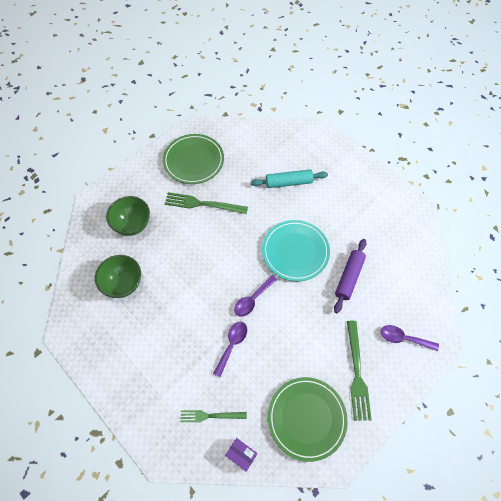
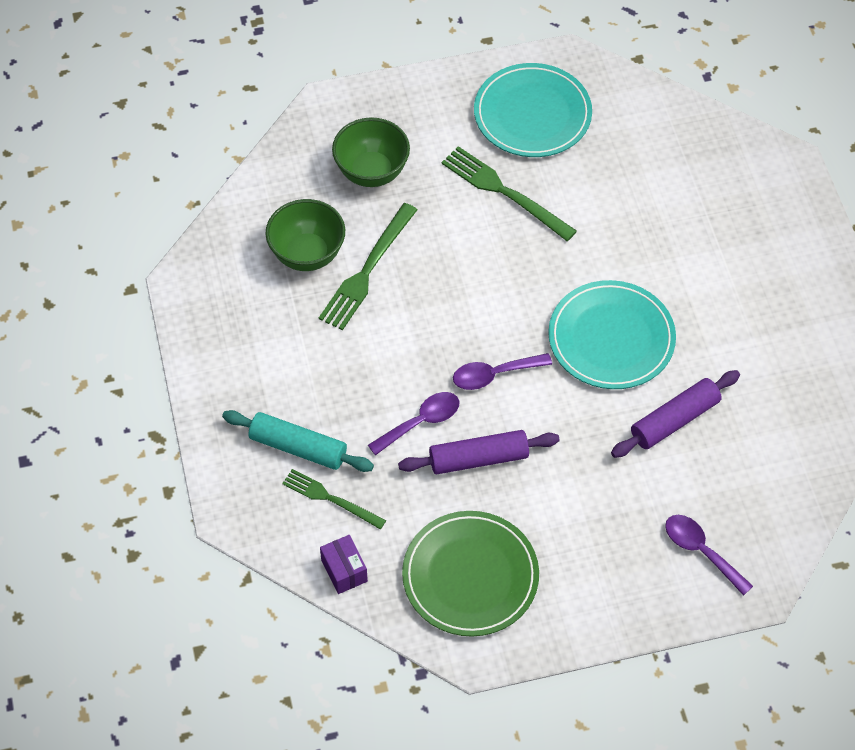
camera: 30 degrees right, 5 degrees down
(193, 161) = (532, 114): green plate -> turquoise plate
(271, 349) = (478, 459): none -> purple rolling pin
(288, 182) = (674, 225): turquoise rolling pin -> turquoise rolling pin (298, 447)
(357, 373) = (590, 558): green fork -> green fork (367, 270)

